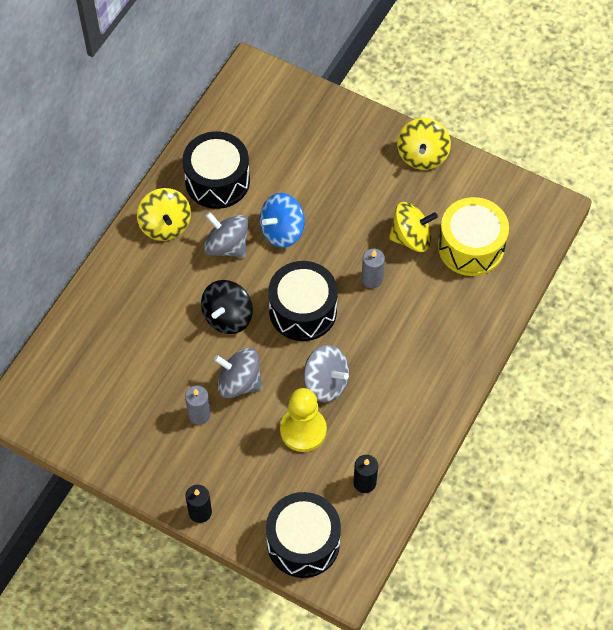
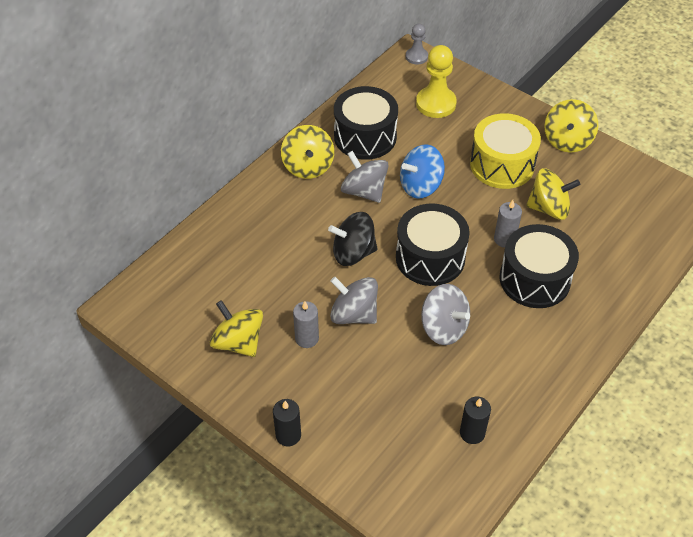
camera: 10 degrees right, 10 degrees down
(135, 428) = (238, 342): none -> yellow spinning top
(227, 317) = (353, 253): black spinning top -> black spinning top turned 45 degrees clockwise
(255, 72) = (416, 57): none -> grey pawn
(303, 430) = (413, 370): yellow pawn -> yellow pawn (436, 103)
(303, 542) = (395, 485): black drum -> black drum (534, 279)
(471, 247) = (609, 224): yellow drum -> yellow drum (502, 164)

